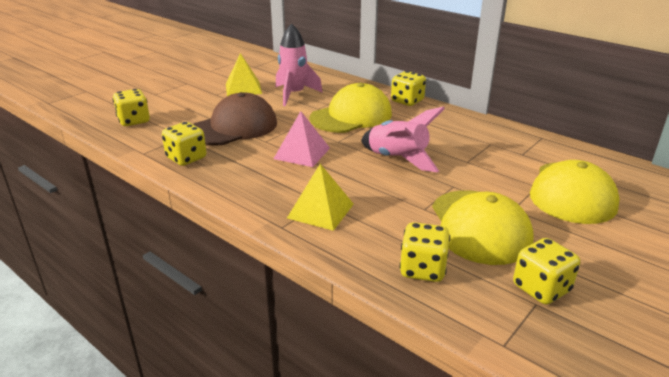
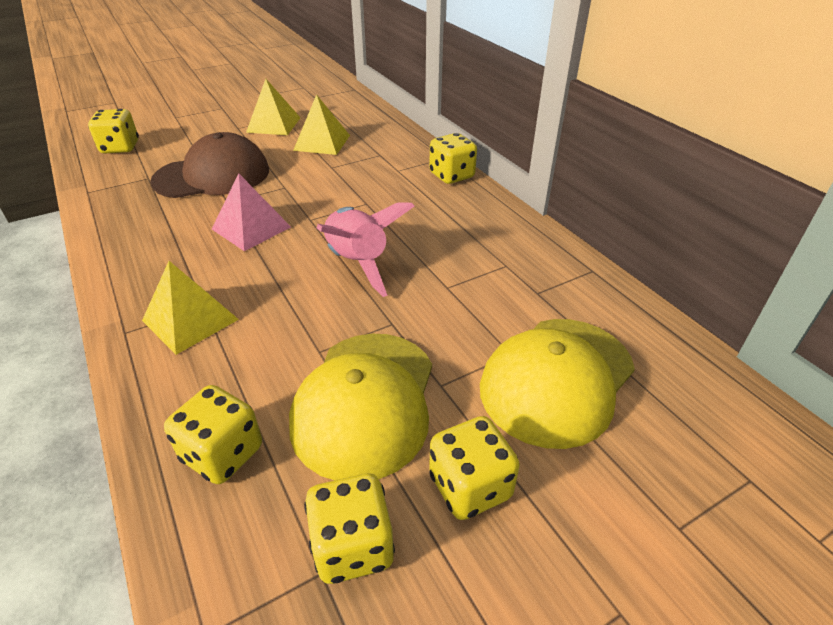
camera: 20 degrees right, 10 degrees up
(186, 158) = (122, 208): yellow dice -> yellow dice (470, 487)
(294, 94) = (322, 142): pink rocket -> yellow pyramid
(351, 116) = (360, 185): yellow cap -> none

